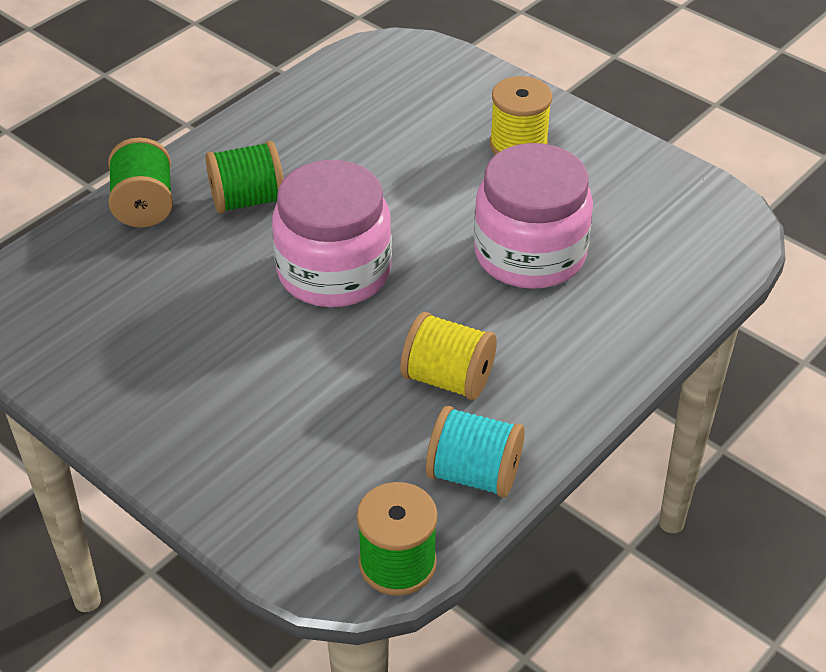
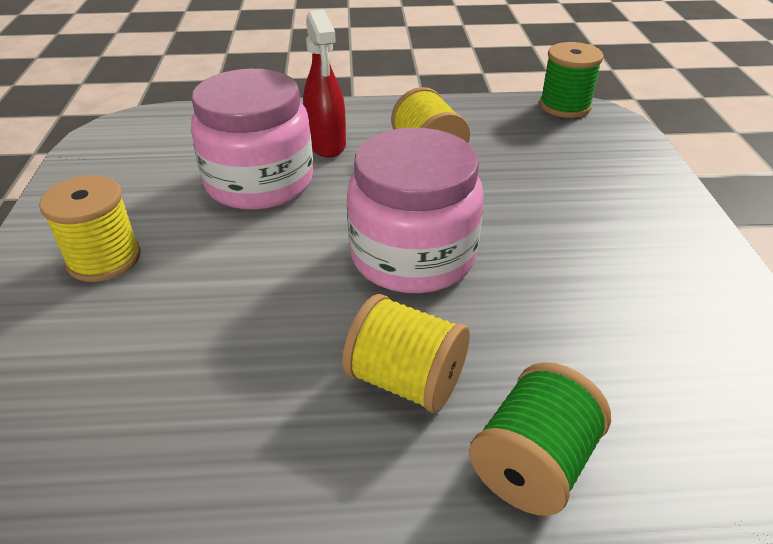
camera: 135 degrees left, 5 degrees down
(247, 200) = (406, 380): green spool -> yellow spool
(474, 474) = (476, 113): turquoise spool -> none
(545, 325) = (326, 145): none -> red spray bottle

